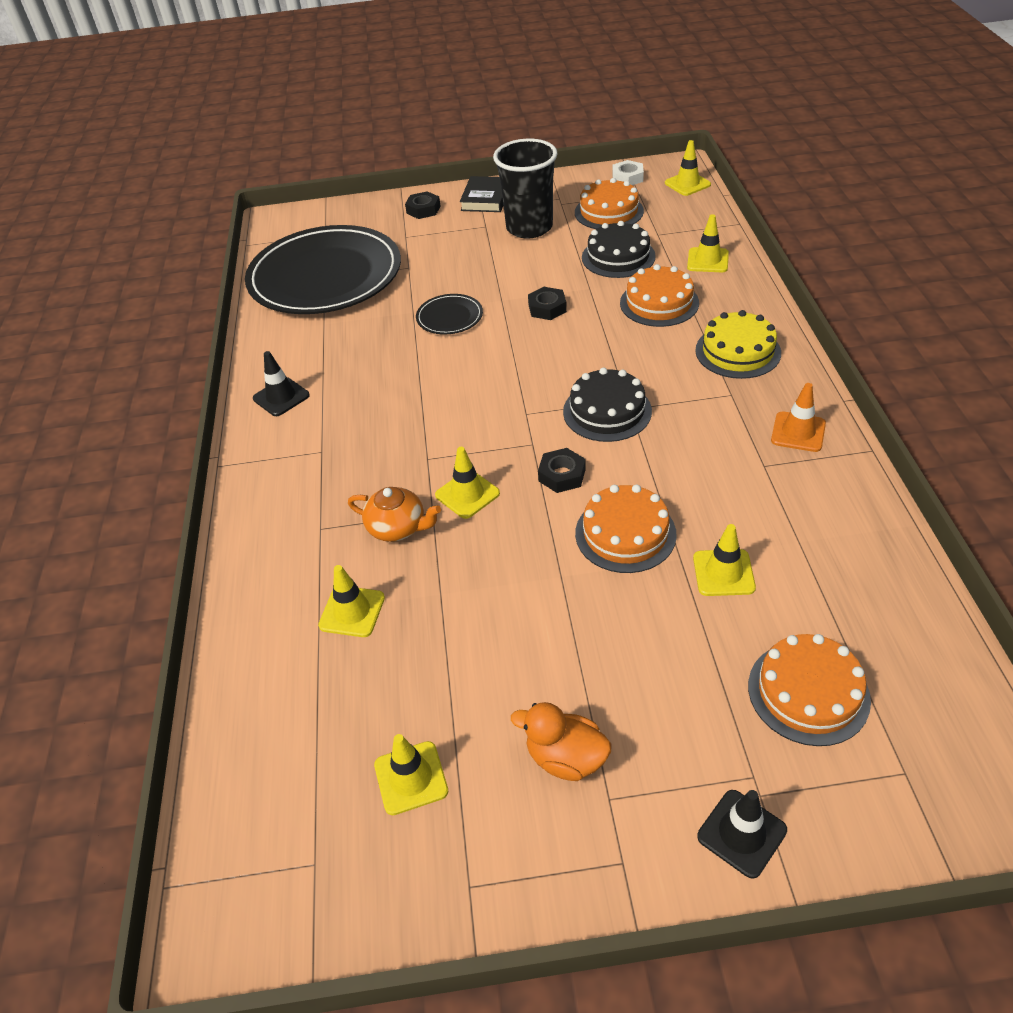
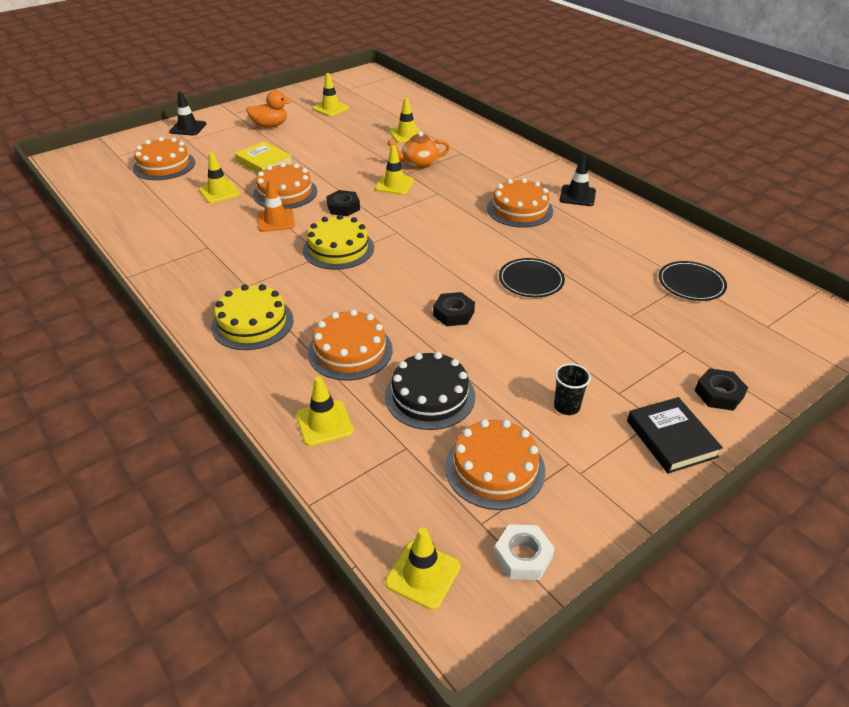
camera: 145 degrees right, 5 degrees down
(325, 276) = (691, 283): black plate -> black plate, size x0.40
(364, 399) = (519, 209): none -> orange cake
(529, 228) = (566, 406): black cup -> black cup, size x0.43
(607, 411) = (338, 249): black cake -> yellow cake
(626, 626) = (264, 162): none -> yellow book
(798, 432) = (186, 273): orange traffic cone -> orange traffic cone (276, 221)

